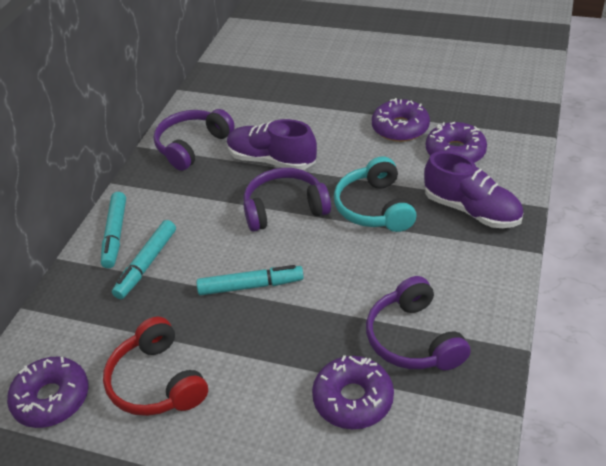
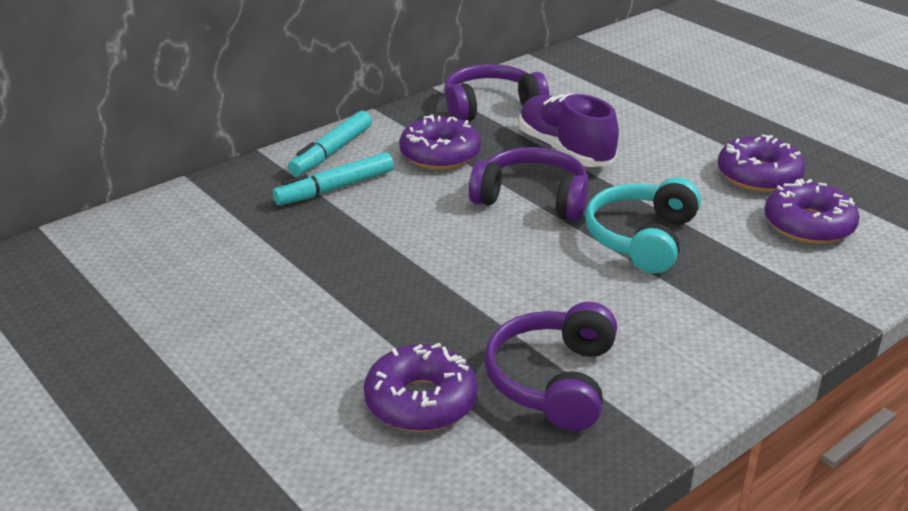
camera: 30 degrees right, 10 degrees down
(51, 398) = (133, 257): purple donut -> purple donut (440, 154)
(157, 382) = (239, 289): red headphones -> none
(251, 286) = (420, 251): turquoise marker -> none
(471, 210) = (767, 290): purple shoe -> none

